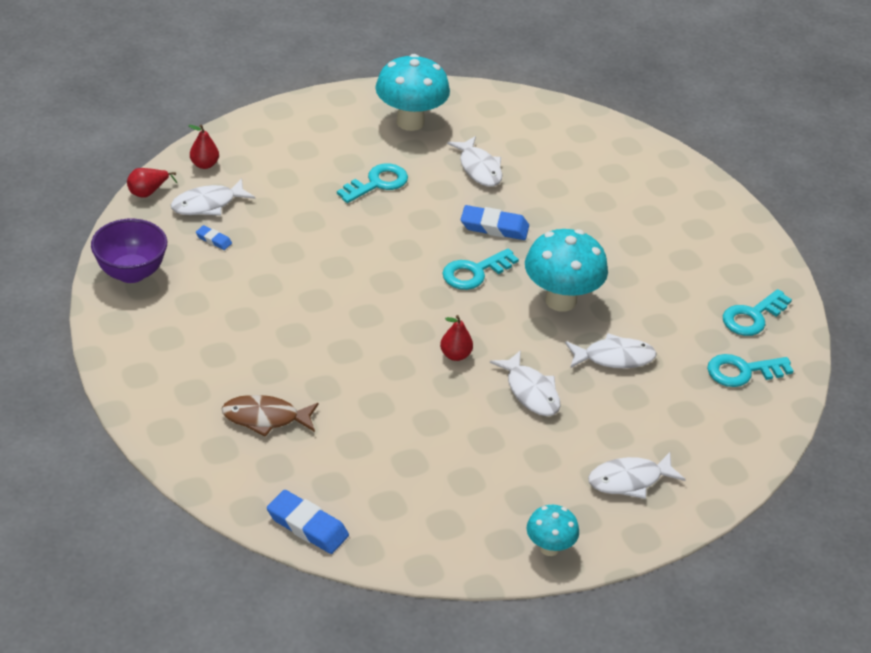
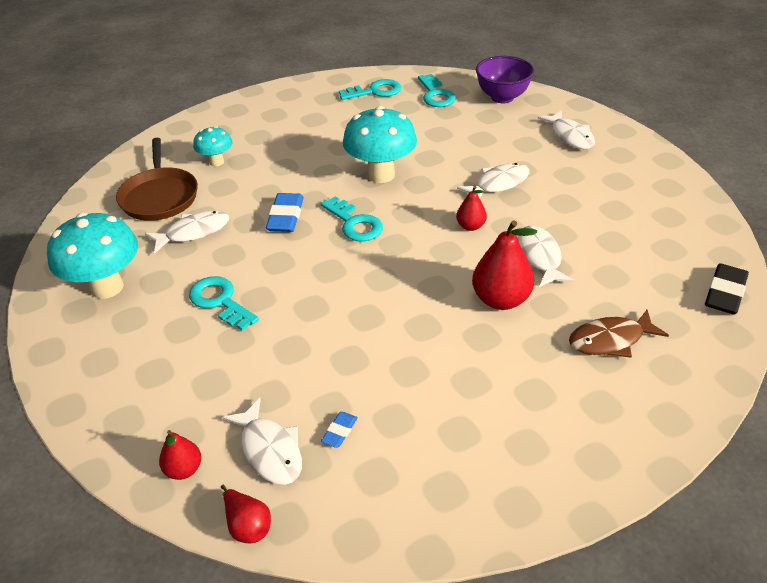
camera: 90 degrees left, 0 degrees up
(131, 273) = (421, 509): purple bowl -> purple bowl (502, 97)
(265, 418) = (610, 340): brown fish -> brown fish turned 75 degrees clockwise
(307, 526) = (725, 293): blue eraser -> black eraser
(338, 356) = (500, 300): none -> red pear
(541, 147) = (159, 196): none -> brown pan
(549, 548) = (658, 167): turquoise mushroom -> turquoise mushroom (216, 162)
(614, 357) = (442, 147): white fish -> white fish (539, 257)
(752, 317) = (375, 91): turquoise key -> turquoise key turned 60 degrees counterclockwise

